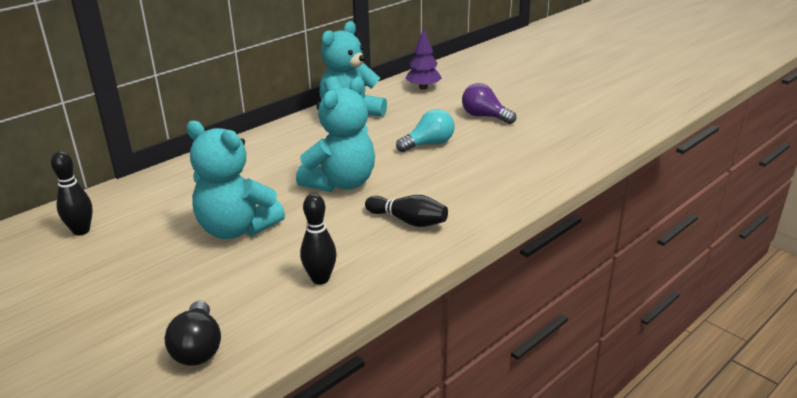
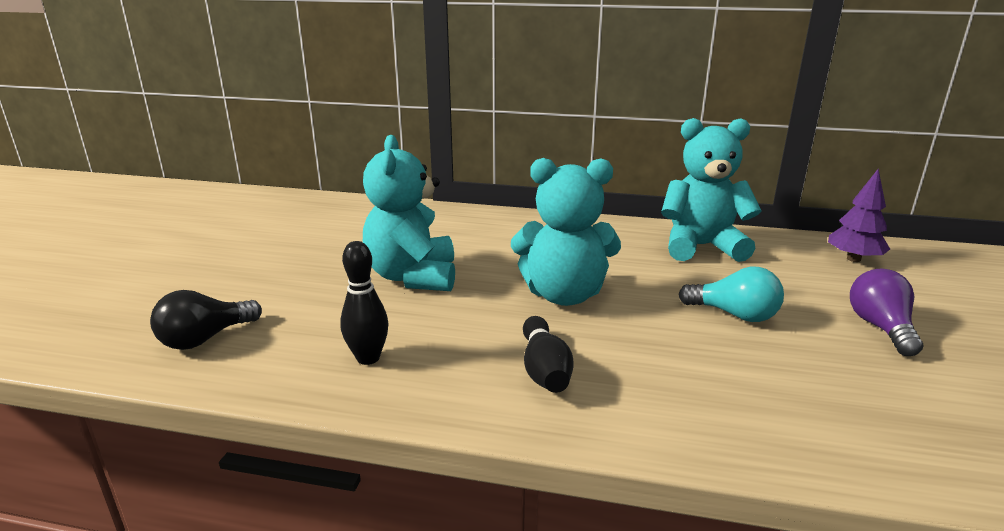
camera: 55 degrees right, 5 degrees down
(81, 231) = (343, 219): black bowling pin -> none

